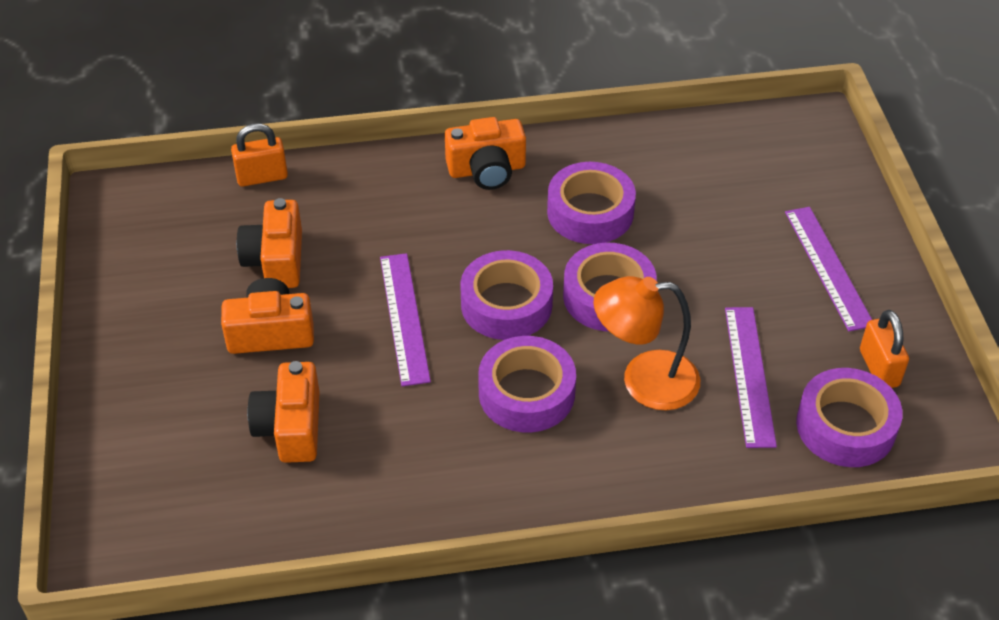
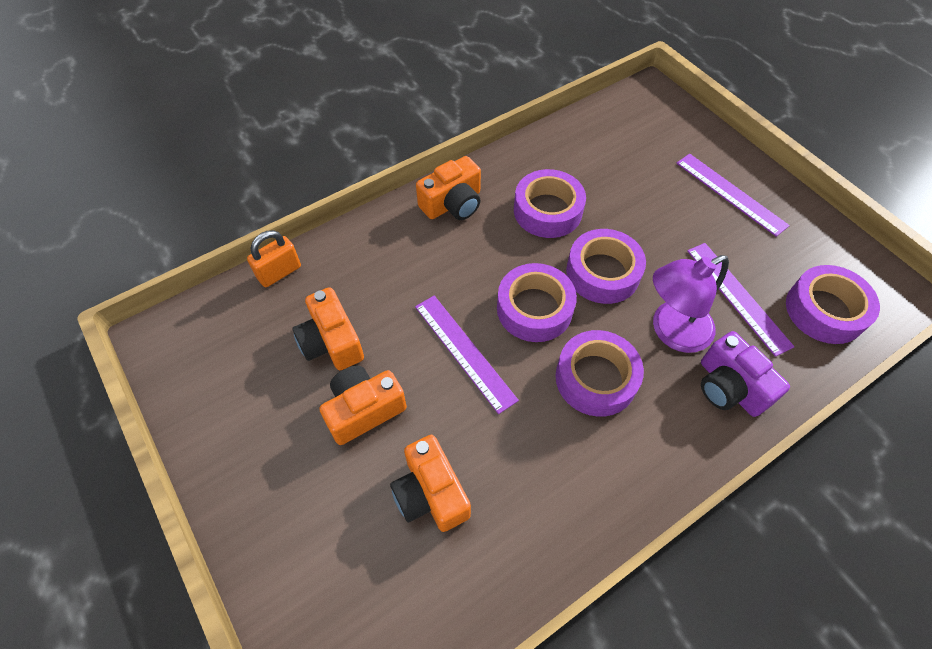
camera: 25 degrees left, 10 degrees up
(644, 381) = (671, 331): orange lamp -> purple lamp
(669, 456) = (729, 387): none -> purple camera
(879, 368) = (813, 256): orange padlock -> none

